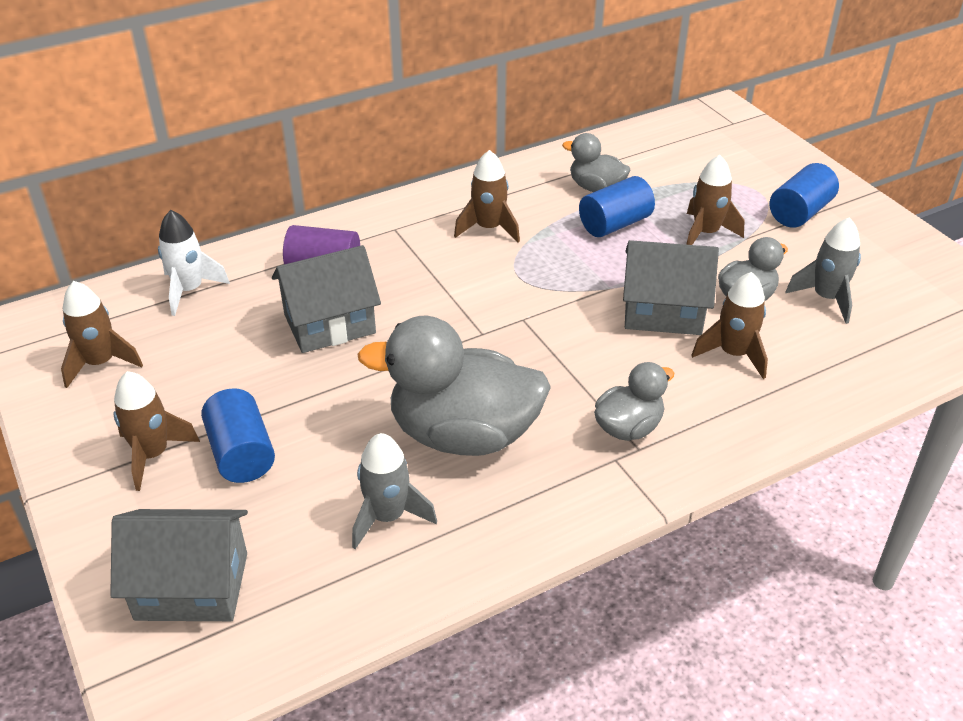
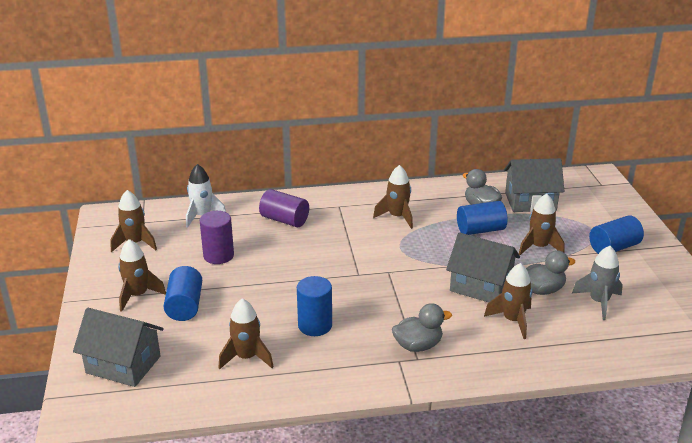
camera: 20 degrees right, 10 degrees down
(251, 353) = (218, 256): none -> purple cylinder
(329, 324) = (271, 250): grey house -> grey house (530, 202)
(388, 517) = (247, 357): grey rocket -> brown rocket
(463, 434) = (315, 325): grey duck -> blue cylinder

